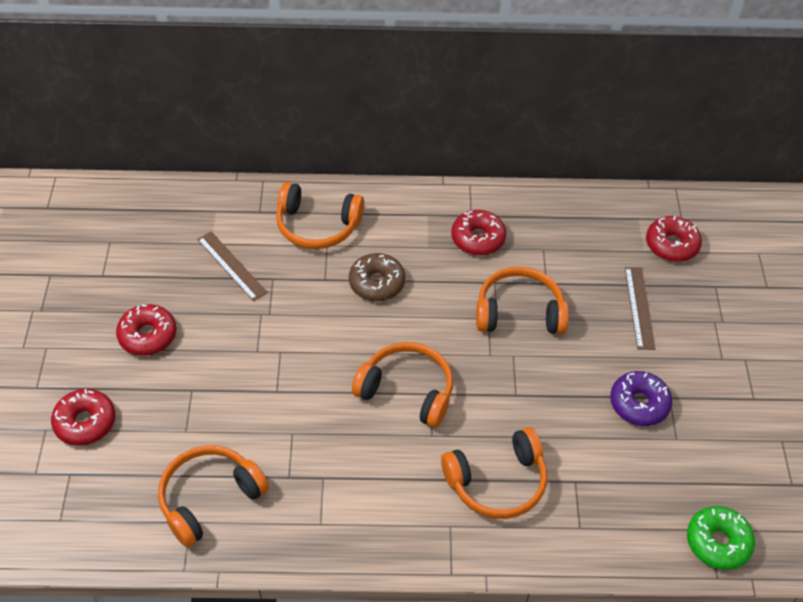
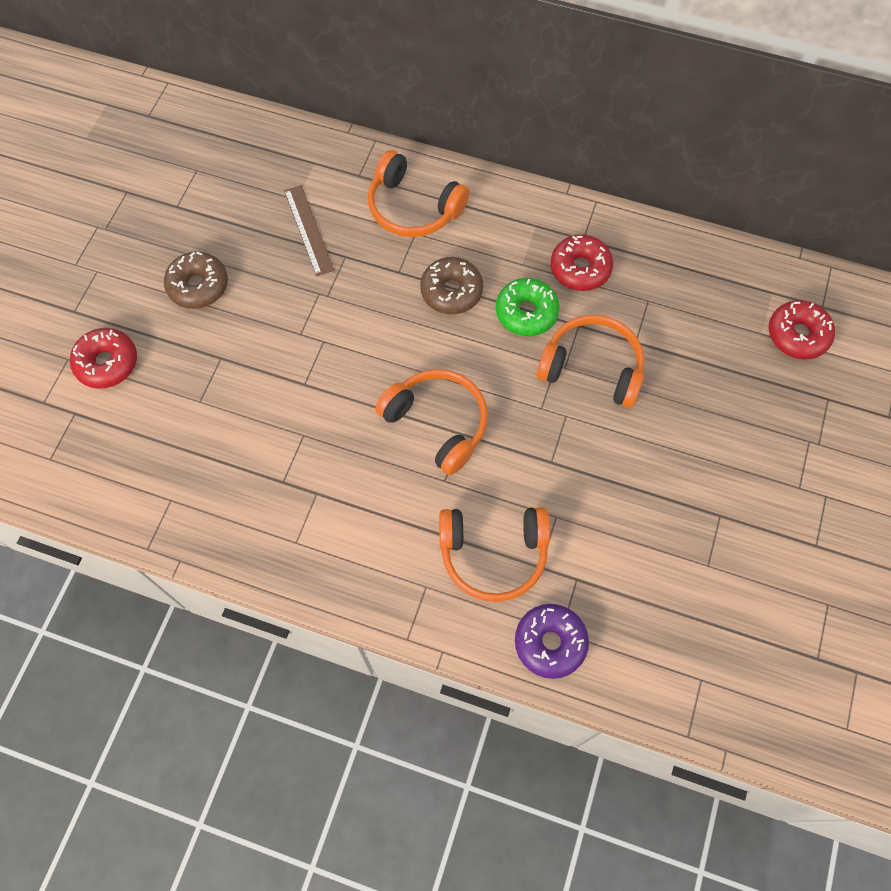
camera: 20 degrees right, 15 degrees up
(148, 336) = (198, 286): red donut -> brown donut
(209, 498) = (197, 481): orange headphones -> none
(639, 307) = (729, 400): brown ruler -> none
(639, 404) = (682, 512): purple donut -> purple donut (550, 643)
(718, 542) = (705, 697): green donut -> green donut (526, 312)

